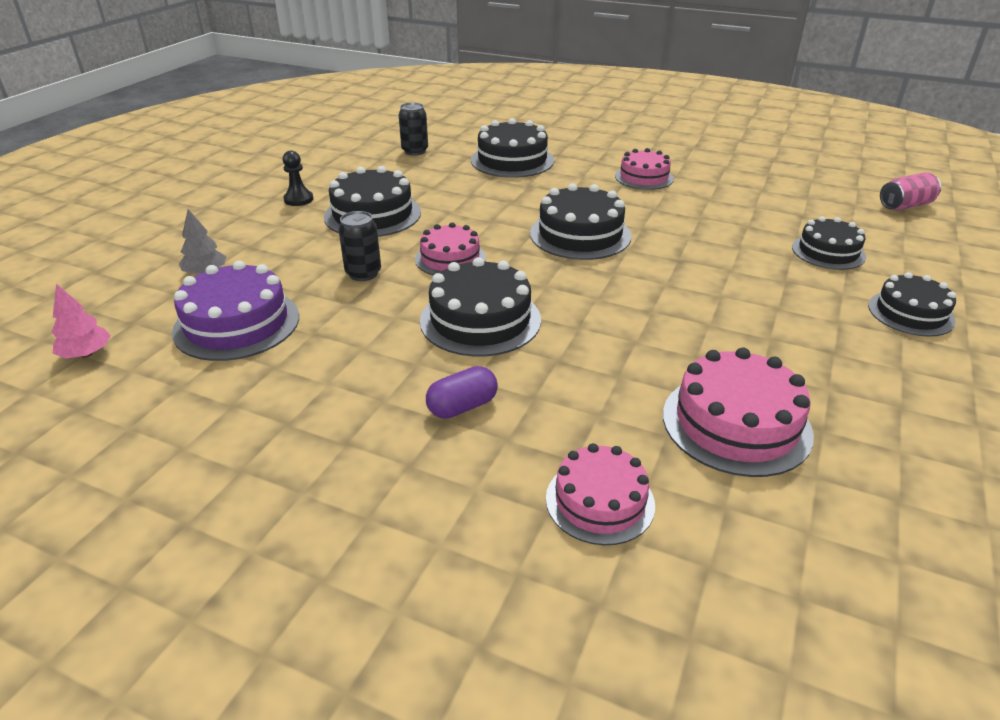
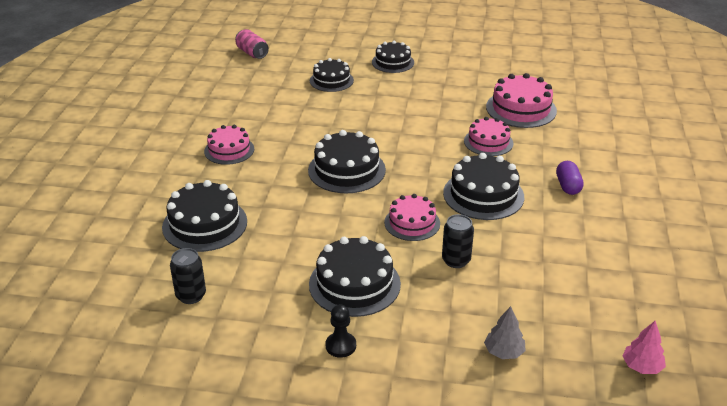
camera: 105 degrees left, 0 degrees up
(237, 324) = (557, 302): purple cake -> none
(462, 407) = (568, 186): purple capsule -> purple capsule turned 45 degrees clockwise
(600, 501) = (599, 139): pink cake -> pink cake (488, 142)

